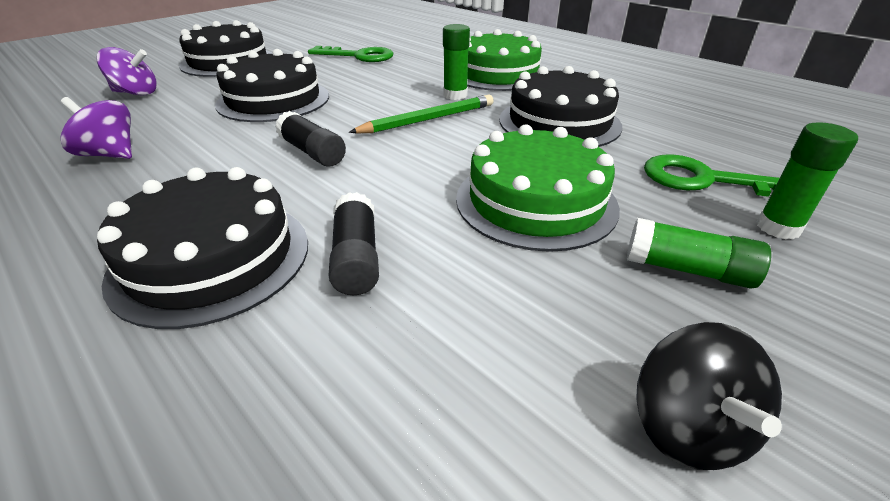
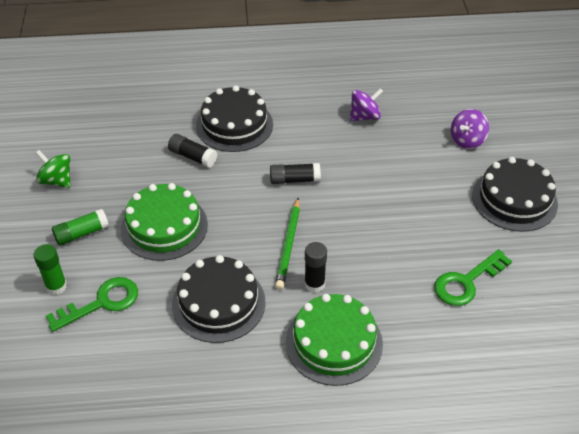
camera: 130 degrees right, 10 degrees up
(273, 100) = (394, 193): black cake -> none
(455, 95) = (314, 284): green glue stick -> black glue stick
(688, 427) = (57, 180): black spinning top -> green spinning top

